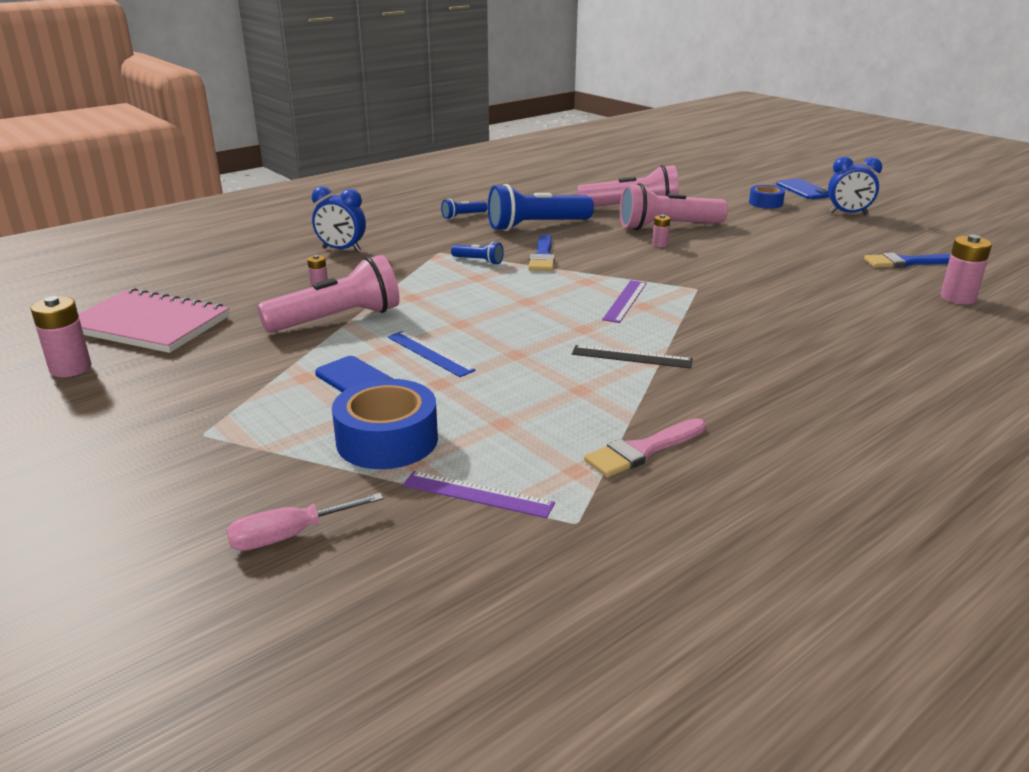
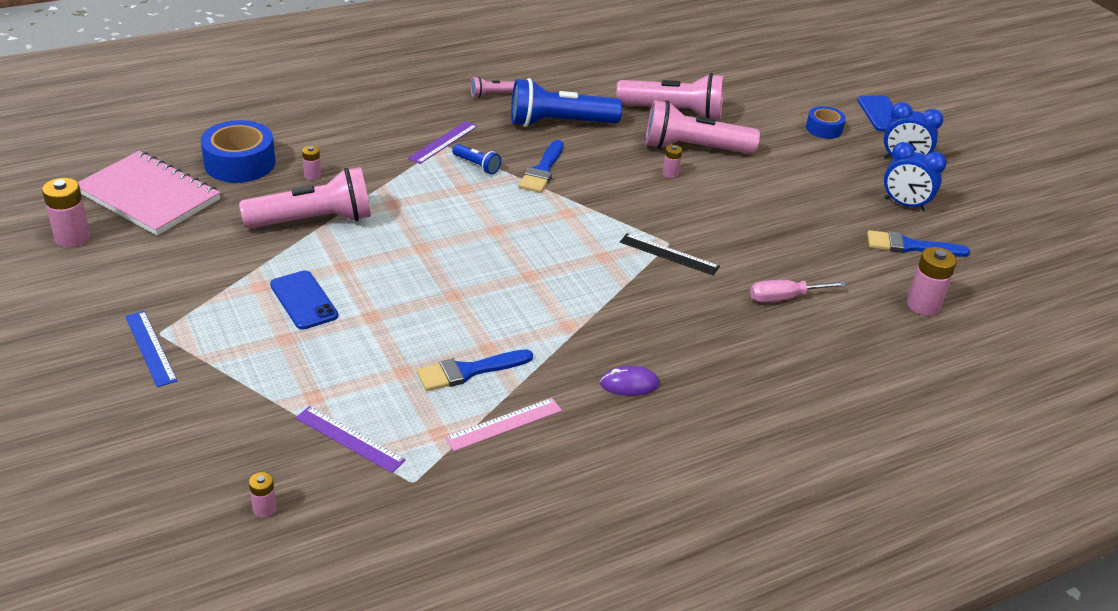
camera: 10 degrees right, 10 degrees up
(289, 536) = (193, 446): pink screwdriver -> pink screwdriver (784, 298)
(341, 250) = (352, 125): blue clock -> blue clock (904, 204)
(387, 440) = (302, 369): blue tape -> blue tape (240, 163)
(410, 585) = (264, 509): none -> pink battery
(429, 353) = (377, 279): blue ruler -> blue ruler (150, 348)
(463, 216) = (492, 95): blue flashlight -> pink flashlight
(573, 412) = (468, 371): none -> blue brush
(625, 301) = (589, 247): purple ruler -> purple ruler (443, 142)
(631, 357) = (555, 319): black ruler -> black ruler (669, 254)
(642, 450) = (504, 424): pink brush -> pink ruler
(745, 395) = (629, 384): none -> purple mouse

